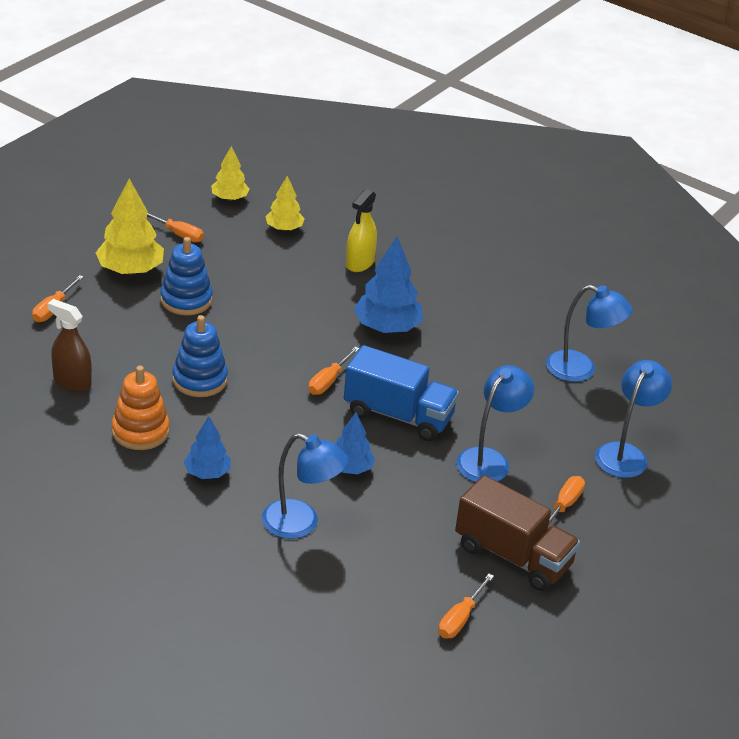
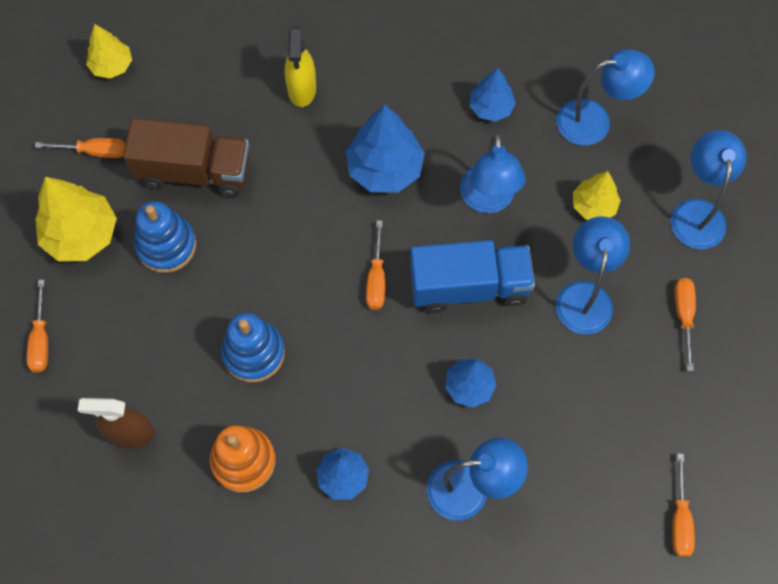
camera: 25 degrees left, 30 degrees up
(284, 228) = (196, 80): yellow tree -> yellow tree (593, 206)
(455, 376) = (488, 200): none -> blue lamp
(500, 329) = (491, 108): none -> blue tree
(513, 556) = (678, 410): brown truck -> brown truck (194, 171)

